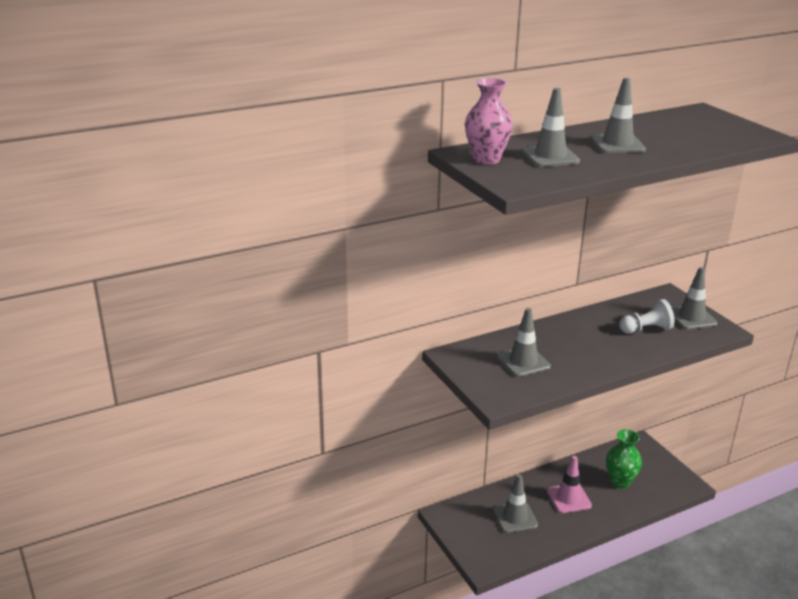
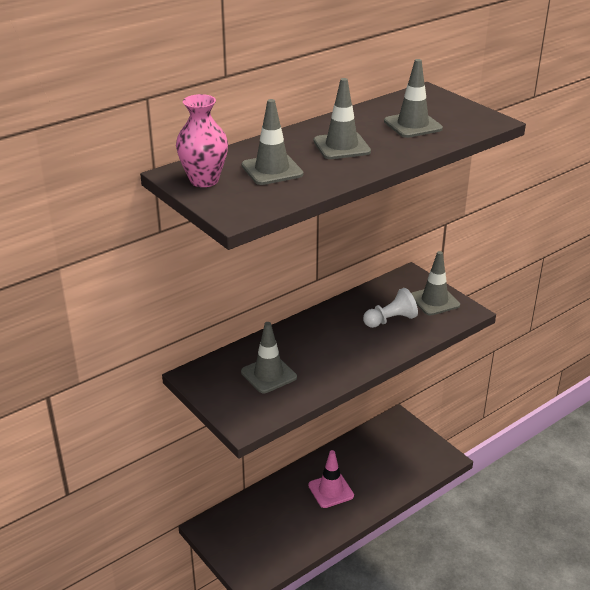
camera: 10 degrees left, 5 degrees up
(515, 517) = (278, 520): grey traffic cone -> grey traffic cone (412, 125)
(620, 482) = (380, 465): green vase -> none

